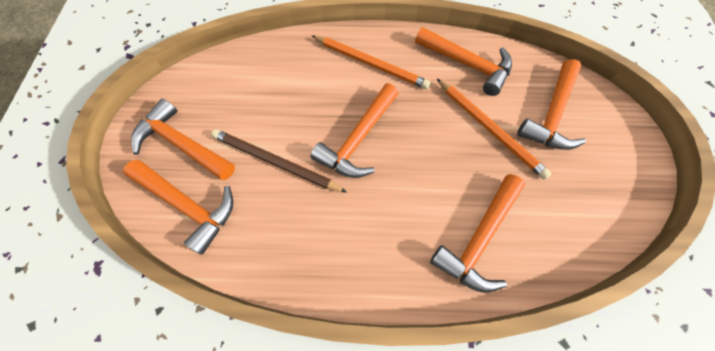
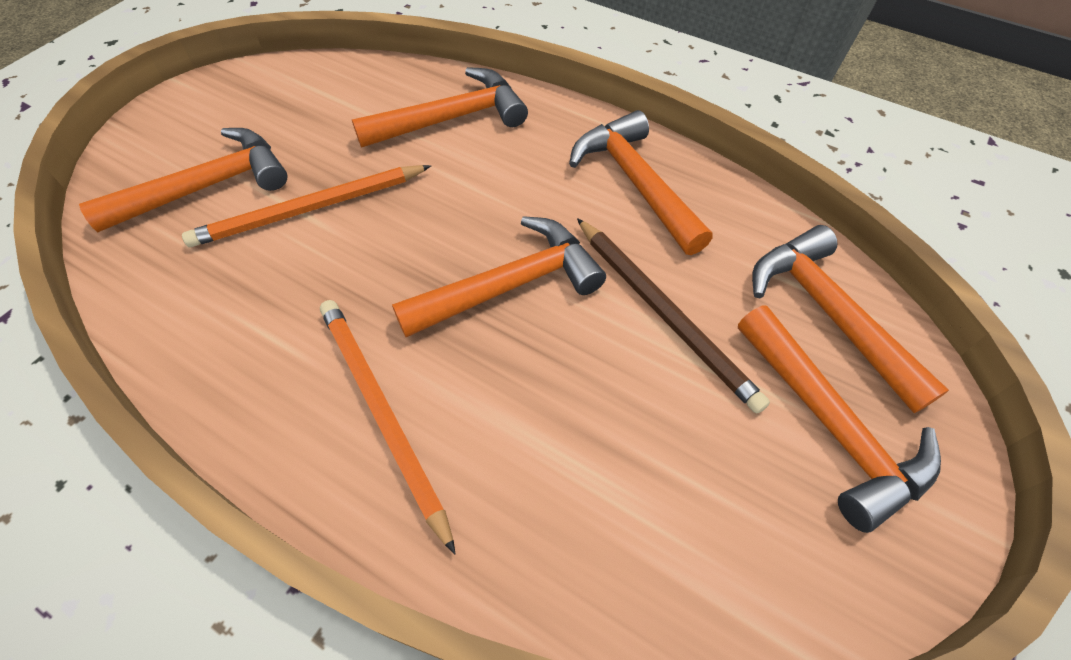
camera: 150 degrees left, 10 degrees down
(467, 64) = (221, 318): orange hammer -> orange hammer (636, 183)
(489, 129) = (309, 209): orange pencil -> orange pencil turned 105 degrees counterclockwise

